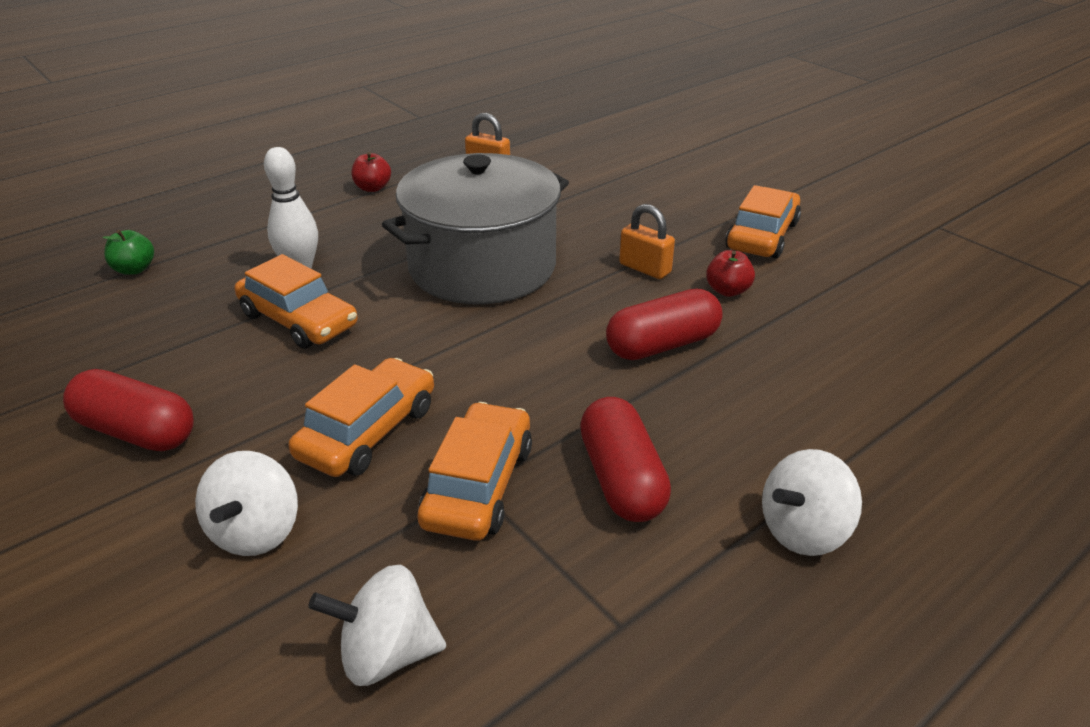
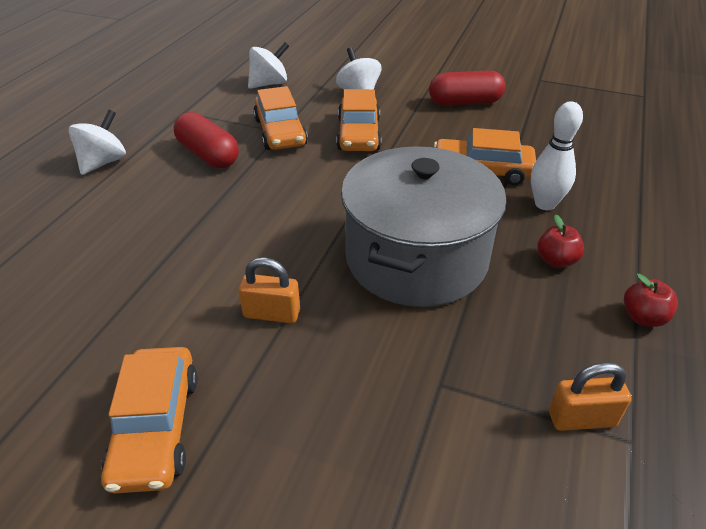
camera: 150 degrees right, 5 degrees up
(134, 269) = (641, 164): green apple -> none
(662, 345) = (219, 239): red capsule -> none
(727, 291) = (180, 315): red apple -> red apple (556, 260)

